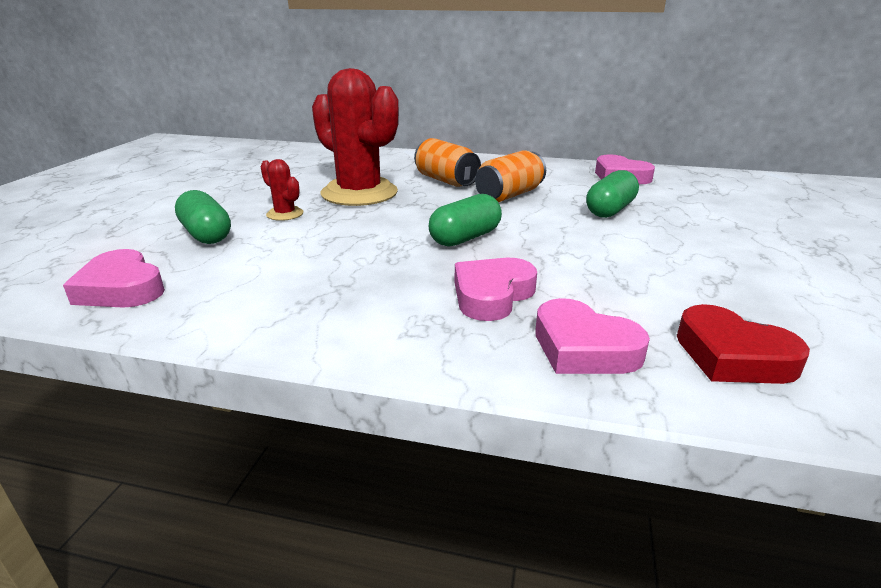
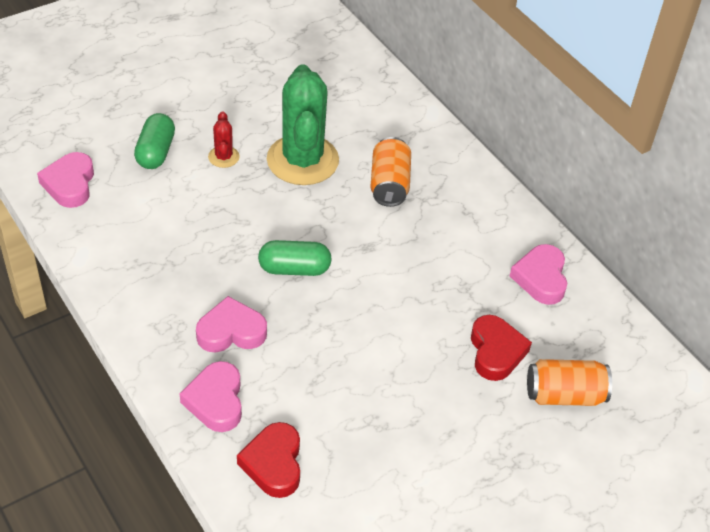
camera: 40 degrees right, 20 degrees up
(359, 193) = (302, 160): red cactus -> green cactus
(509, 195) = (404, 239): orange can -> orange can (564, 395)
(610, 210) = (443, 312): green capsule -> none
(679, 210) = (496, 351): none -> red heart

